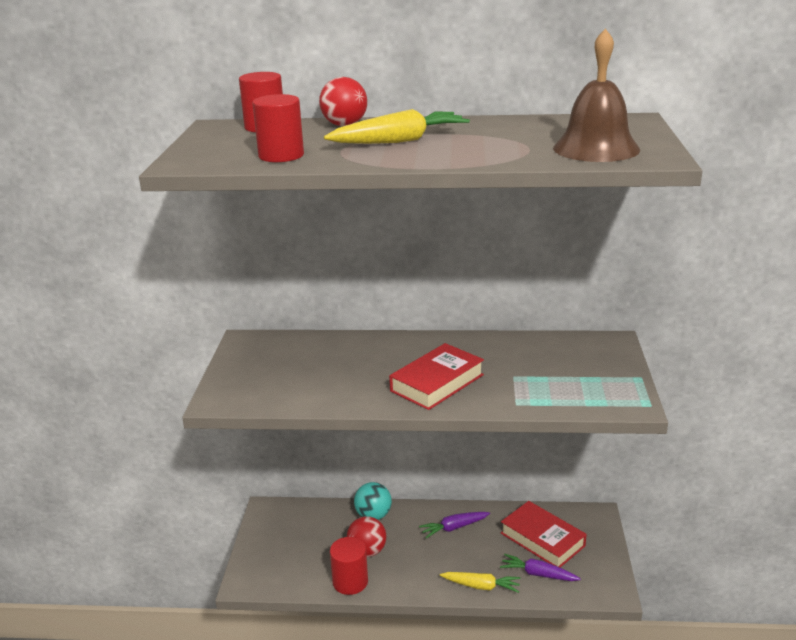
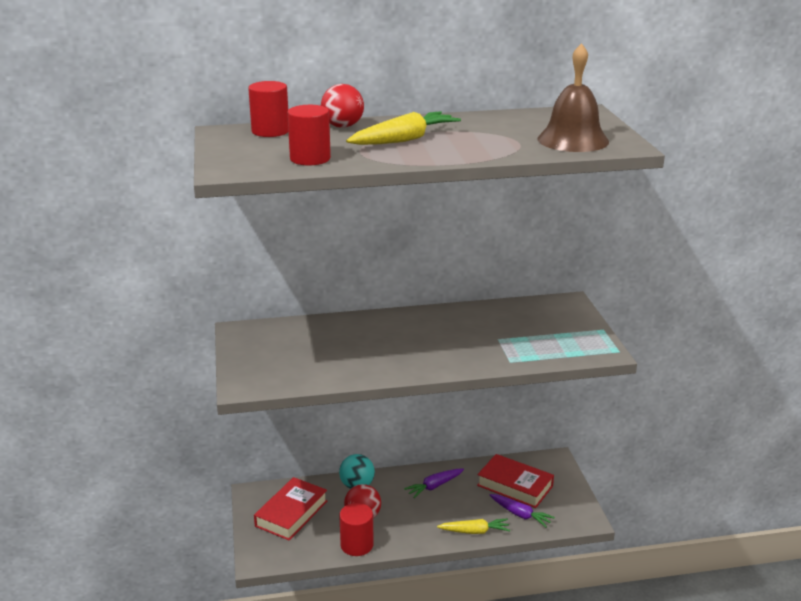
camera: 15 degrees left, 0 degrees up
(437, 383) = (435, 351): red book -> red book (291, 513)
(538, 574) = (520, 514): purple carrot -> purple carrot turned 150 degrees counterclockwise

